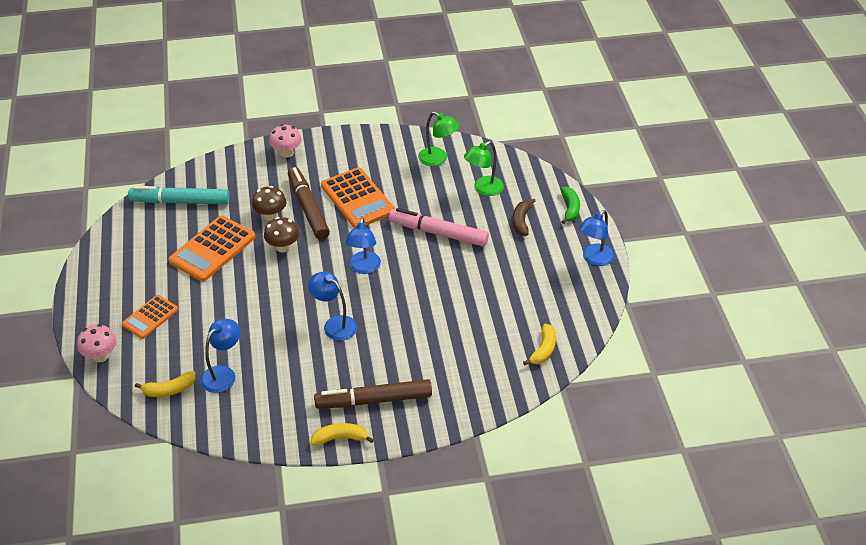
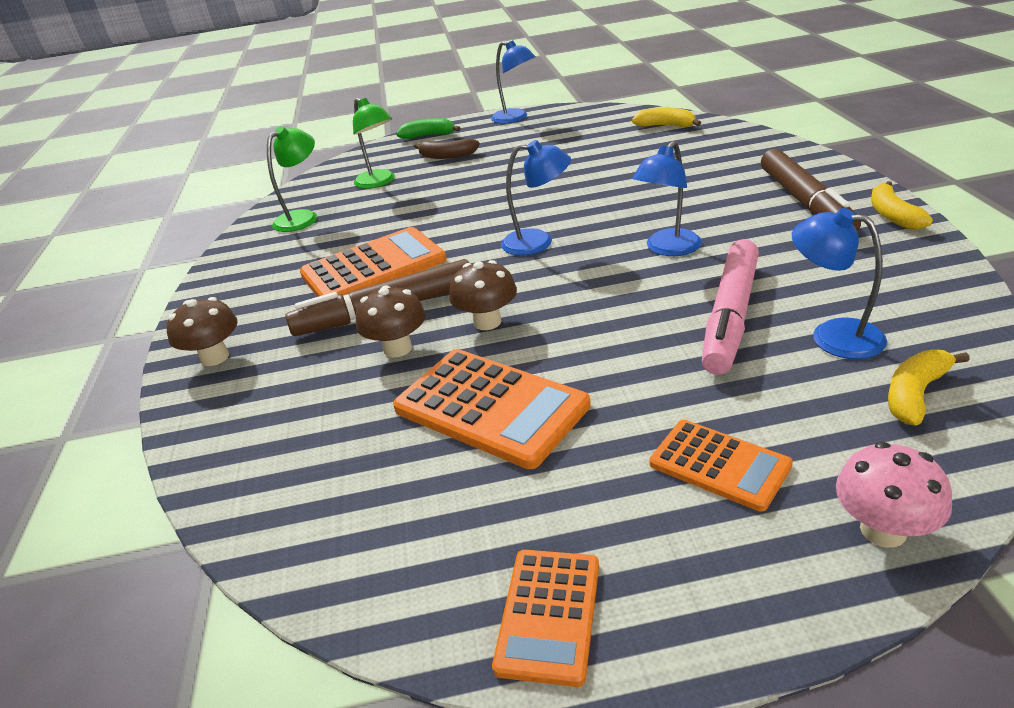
camera: 85 degrees left, 10 degrees down
(99, 264) = (549, 615): none -> orange calculator
(169, 390) = (915, 394): yellow banana -> yellow banana turned 120 degrees counterclockwise
(180, 201) = (319, 490): turquoise marker -> none
(286, 153) = (215, 357): pink mushroom -> brown mushroom
(438, 233) = (464, 200): pink marker -> pink marker (730, 316)

